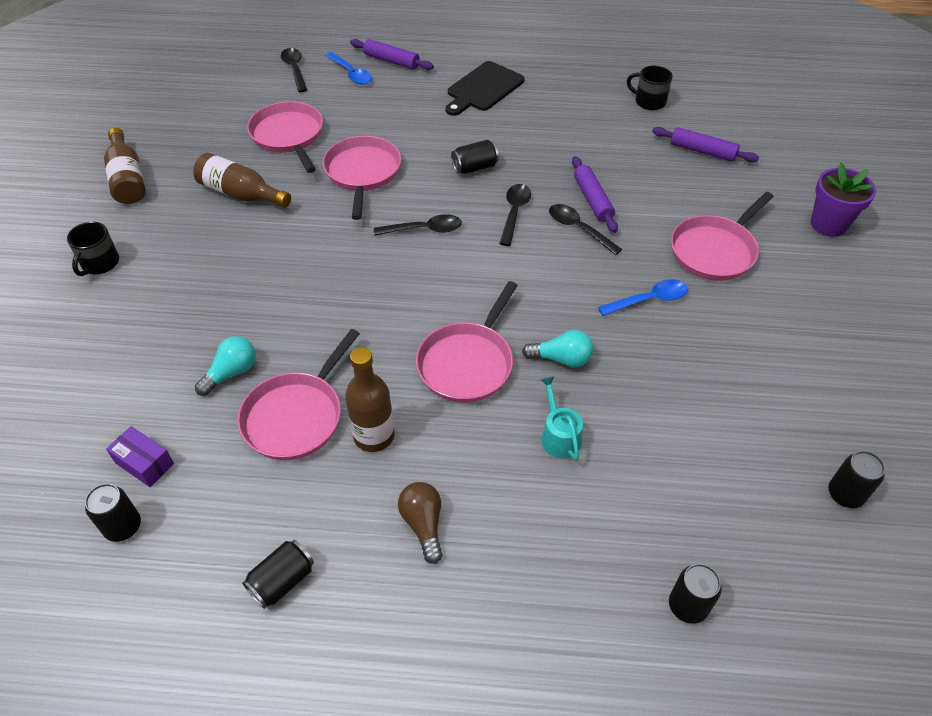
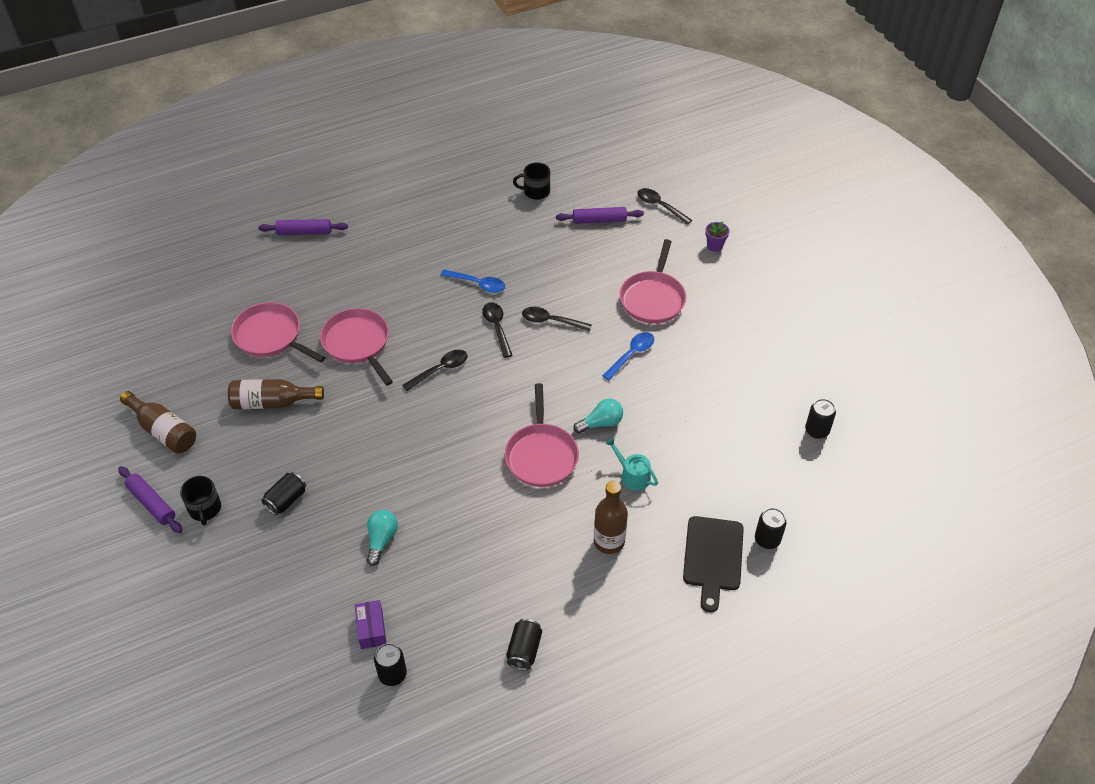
camera: 30 degrees left, 0 degrees up
(144, 463) = (371, 629): purple box -> purple box turned 75 degrees clockwise
(295, 69) = (225, 272): black spoon -> black spoon (660, 206)
(296, 416) = (452, 547): pink pan -> none
(351, 74) = (279, 257): blue spoon -> blue spoon (478, 284)
(374, 436) = (514, 534): brown bottle -> brown bottle (609, 541)
(423, 524) = (586, 572): brown light bulb -> none
(474, 167) = (442, 302): black can -> black can (286, 500)
(483, 88) = (400, 229): black cutting board -> black cutting board (713, 557)
(592, 200) = (546, 293): purple rolling pin -> purple rolling pin (151, 503)
(828, 224) = (714, 246): purple flower pot -> purple flower pot, size x0.58

